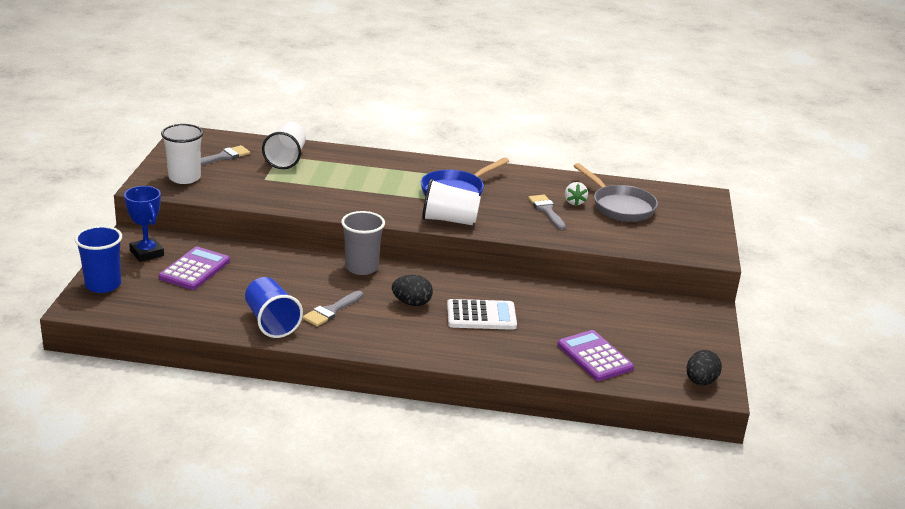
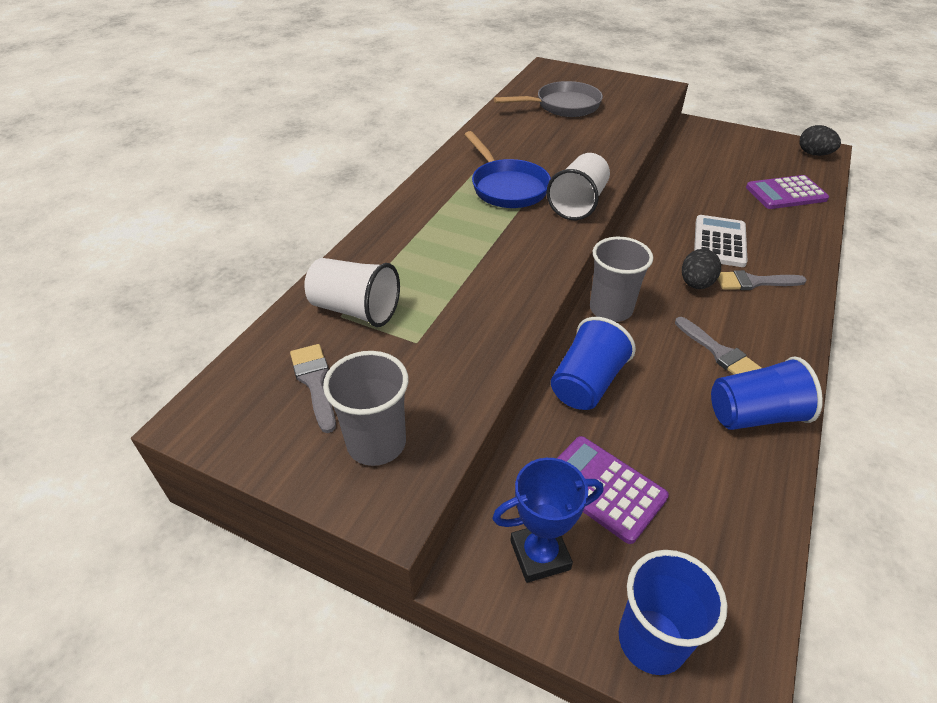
camera: 70 degrees left, 15 degrees up
(184, 178) = (376, 443): white cup -> grey cup
(280, 261) = (587, 383): none -> blue cup
(547, 211) = (565, 143): grey brush -> grey brush (753, 282)
(574, 202) = (548, 125): white strawberry -> none

